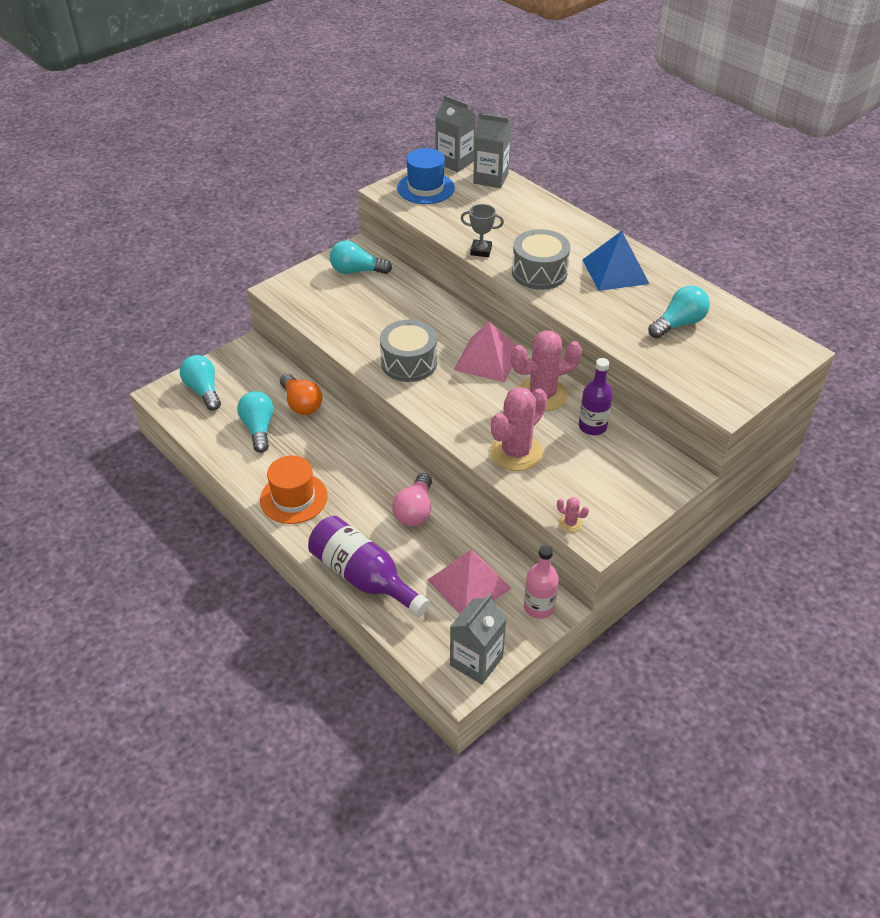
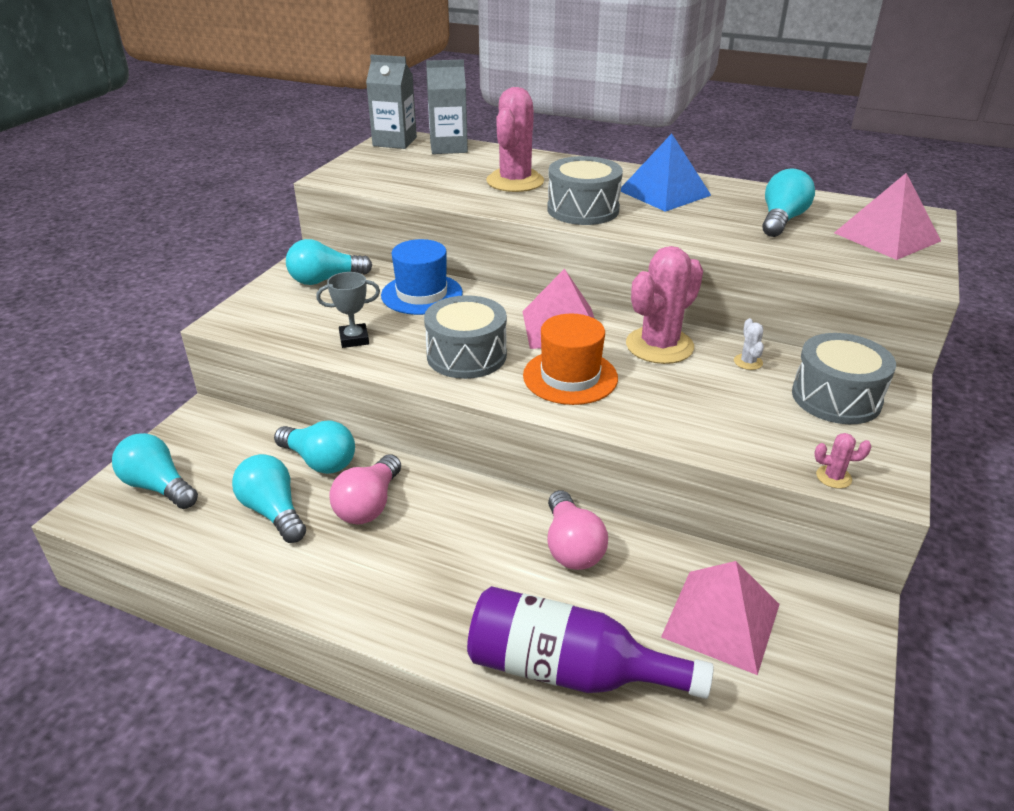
camera: 25 degrees left, 10 degrees down
(293, 498) = (384, 590): orange hat -> orange hat (570, 377)
(301, 404) = (319, 461): orange light bulb -> turquoise light bulb
(314, 443) = (369, 505): none -> pink light bulb
(425, 188) = (379, 167): blue hat -> blue hat (422, 294)
(476, 661) = (826, 734): grey carton -> none
(481, 251) = (496, 205): grey trophy -> grey trophy (354, 339)
(516, 452) = (688, 416): pink cactus -> pink cactus (515, 181)
(539, 607) = (835, 616): pink bottle -> none
(592, 426) = (748, 362): purple bottle -> white cactus
(627, 472) = (836, 398): none -> grey drum
(743, 362) = (886, 236): none -> pink pyramid

